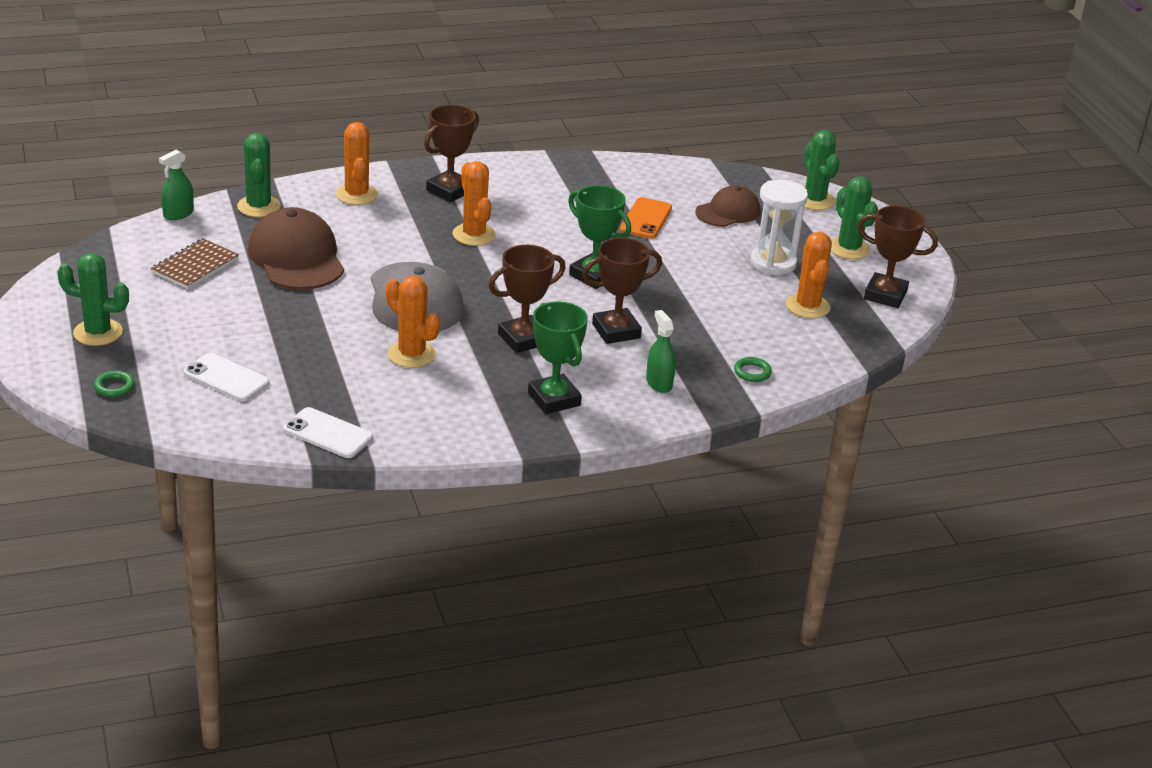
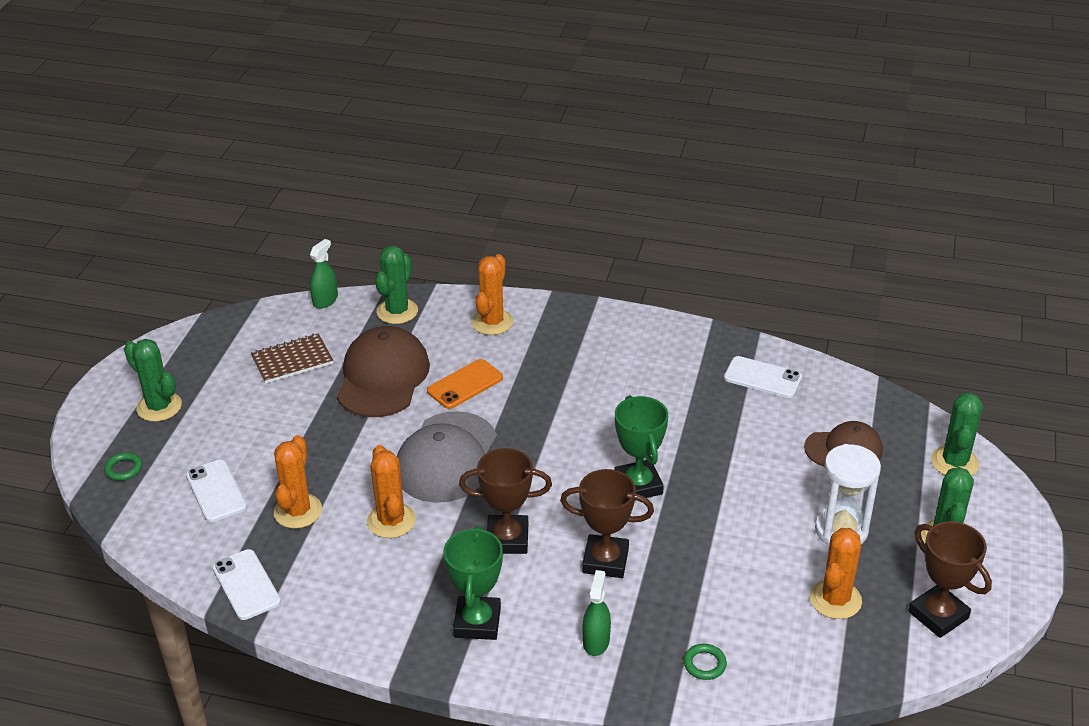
camera: 35 degrees right, 5 degrees up
(178, 214) = (325, 300): green spray bottle -> green spray bottle turned 135 degrees clockwise
(450, 191) = (580, 342): brown trophy -> none
(474, 235) = (561, 400): orange cactus -> orange cactus (298, 511)
(623, 180) = (762, 378): none -> white phone
(646, 219) = (748, 432): orange phone -> orange phone (465, 384)

